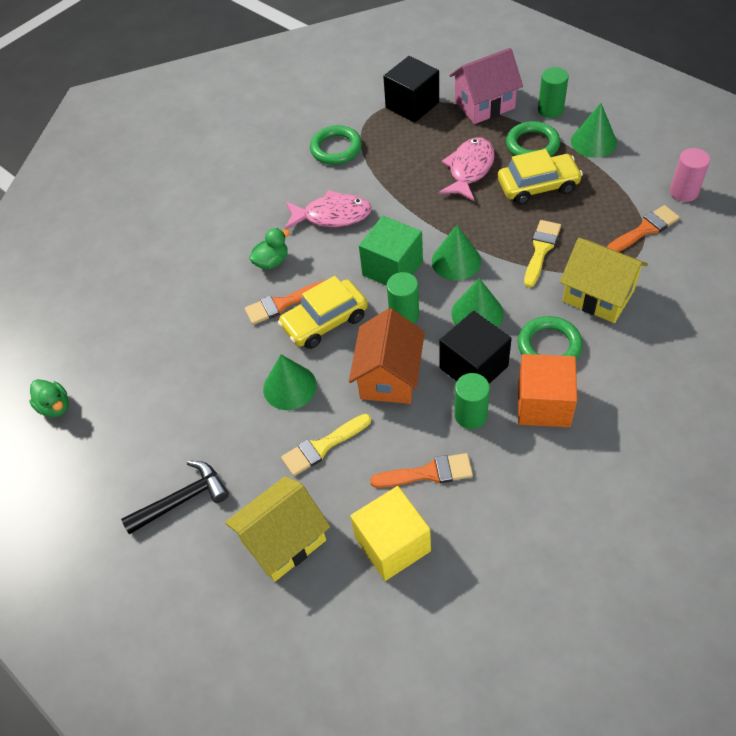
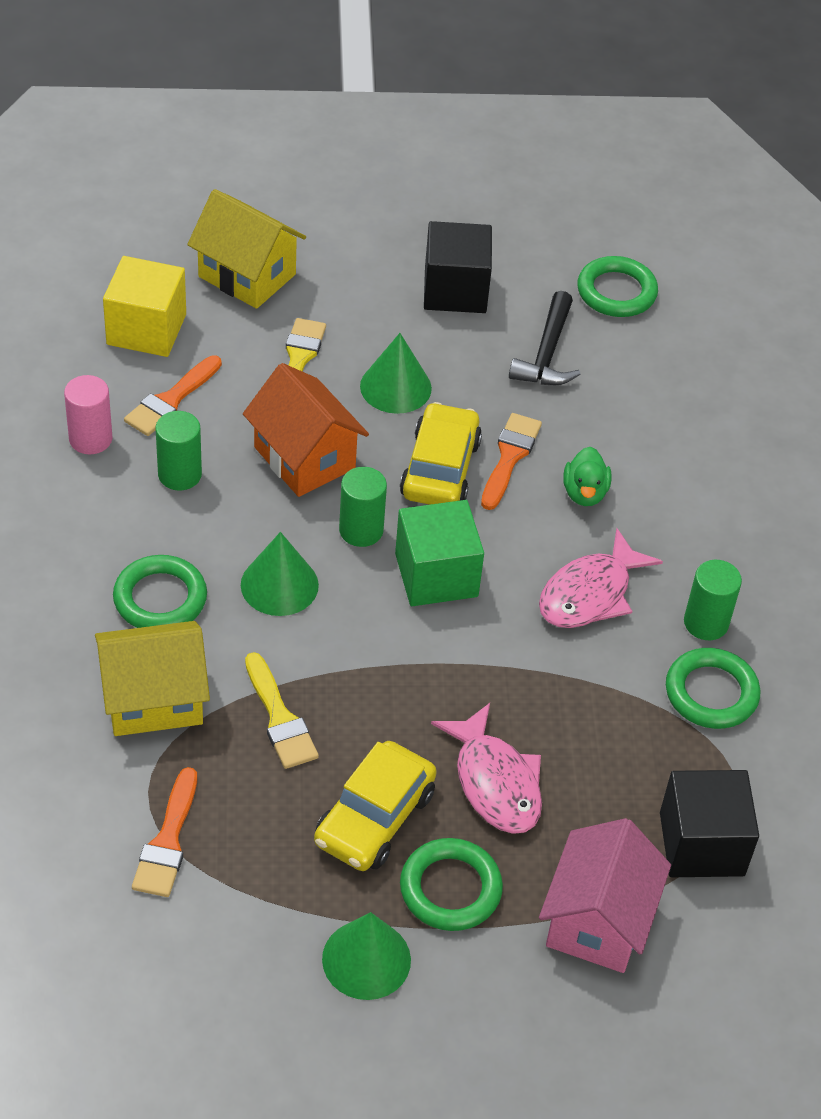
camera: 125 degrees right, 5 degrees down
(55, 407) = (595, 237): green duck -> none
(98, 361) = (616, 292): none -> green ring
(183, 499) = (375, 249): black hammer -> black hammer (547, 354)
(284, 541) = (247, 275): yellow house -> yellow house turned 60 degrees counterclockwise
(456, 261) = (371, 633): green cone -> none
(473, 367) = (224, 523): black cube -> black cube (455, 290)
(544, 404) = (111, 532): orange cube -> none
(550, 110) = (488, 982): green cylinder -> green cylinder (706, 623)
(684, 192) = (158, 948): pink cylinder -> pink cylinder (90, 439)

